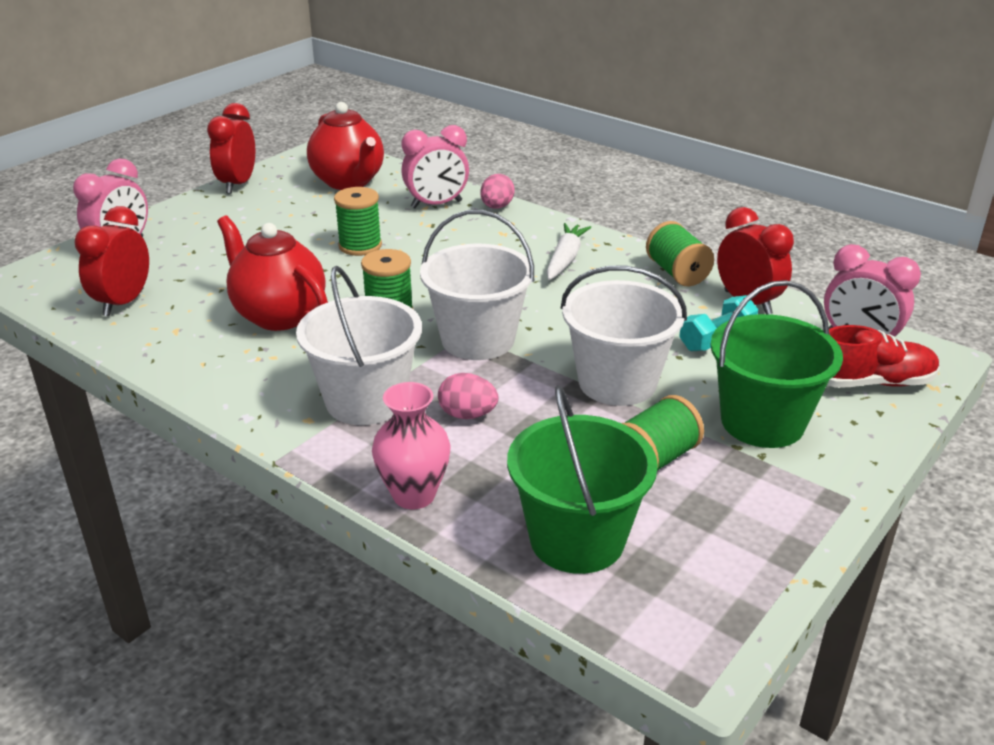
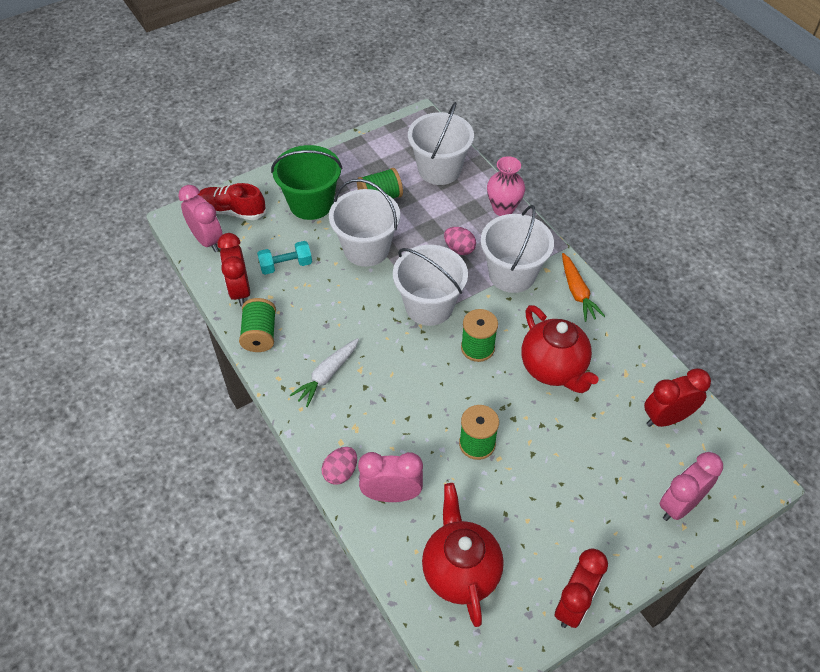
camera: 160 degrees left, 20 degrees up
(123, 303) = (666, 418): red clock -> red clock turned 150 degrees counterclockwise
(252, 400) = (577, 292): none -> orange carrot
(577, 539) = (439, 169): green bucket -> white bucket

